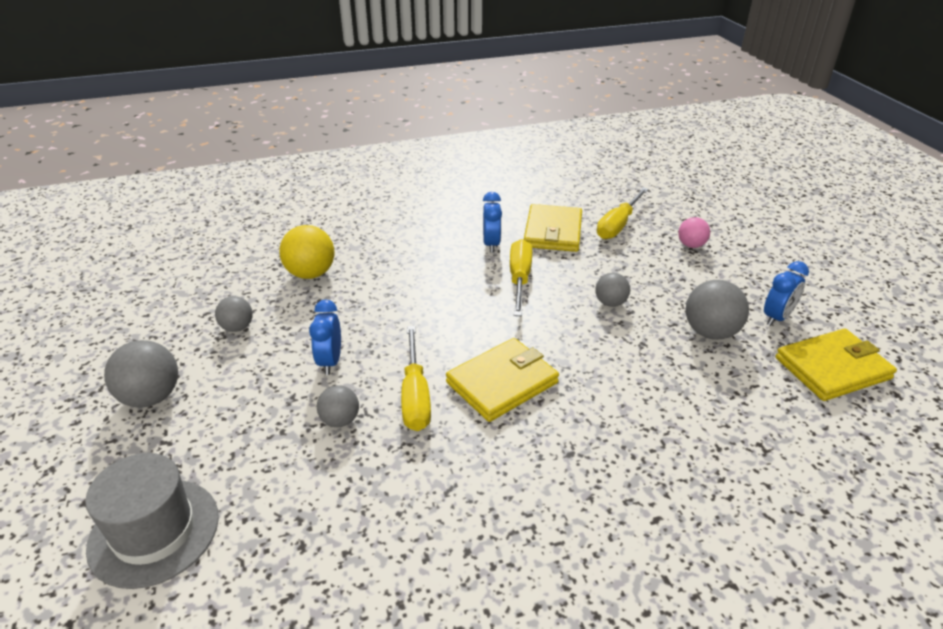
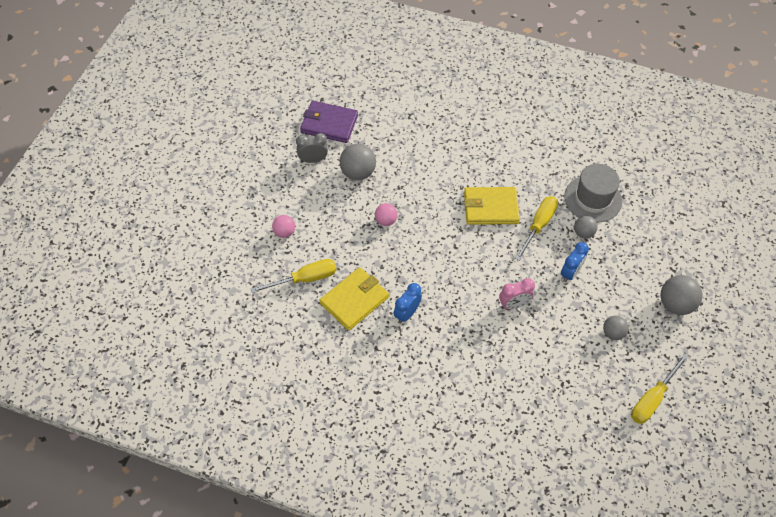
camera: 145 degrees left, 20 degrees up
(154, 532) = (685, 224): grey hat -> grey hat (593, 199)
(311, 274) = (546, 359): yellow ball -> none
(382, 299) = (513, 305): none -> pink clock
(519, 279) = (418, 270): yellow screwdriver -> yellow screwdriver (652, 399)
(610, 303) = (386, 221): grey ball -> pink ball
(777, 318) = (313, 160): blue clock -> grey clock
(832, 368) = (329, 124): yellow wallet -> purple wallet

